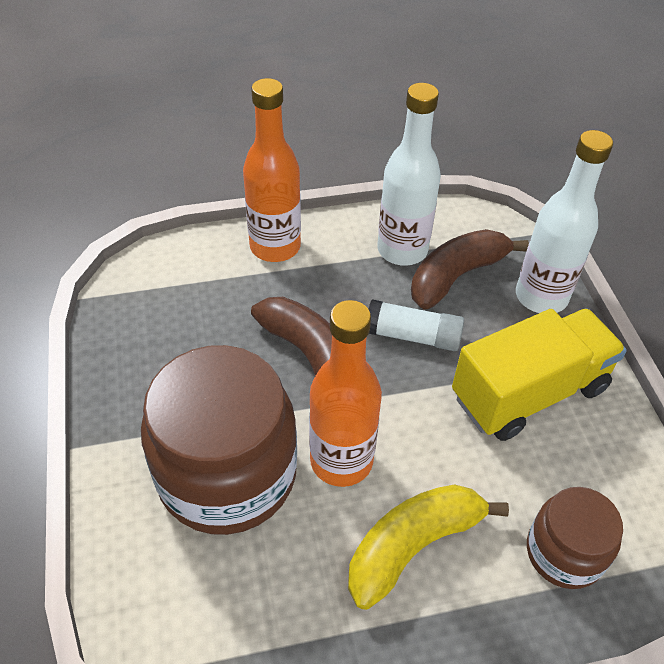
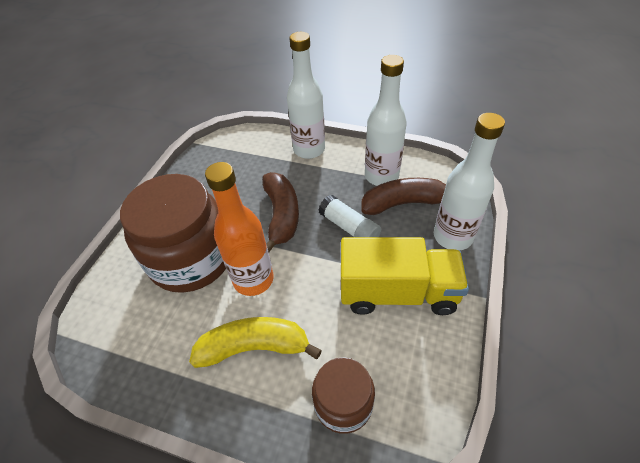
camera: 35 degrees right, 0 degrees up
(275, 247) = (309, 150): orange bottle -> white bottle

